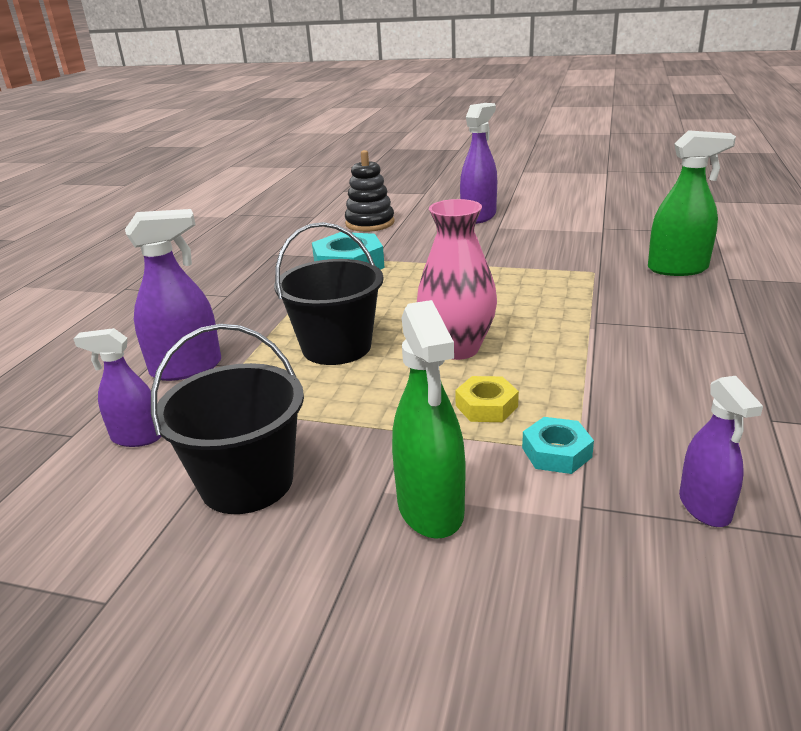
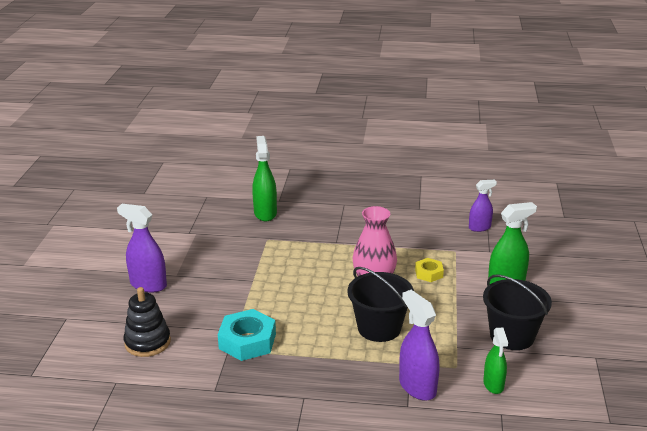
camera: 100 degrees left, 0 degrees up
(137, 437) = (493, 384): purple spray bottle -> green spray bottle
(556, 452) = (458, 256): turquoise nut -> none

